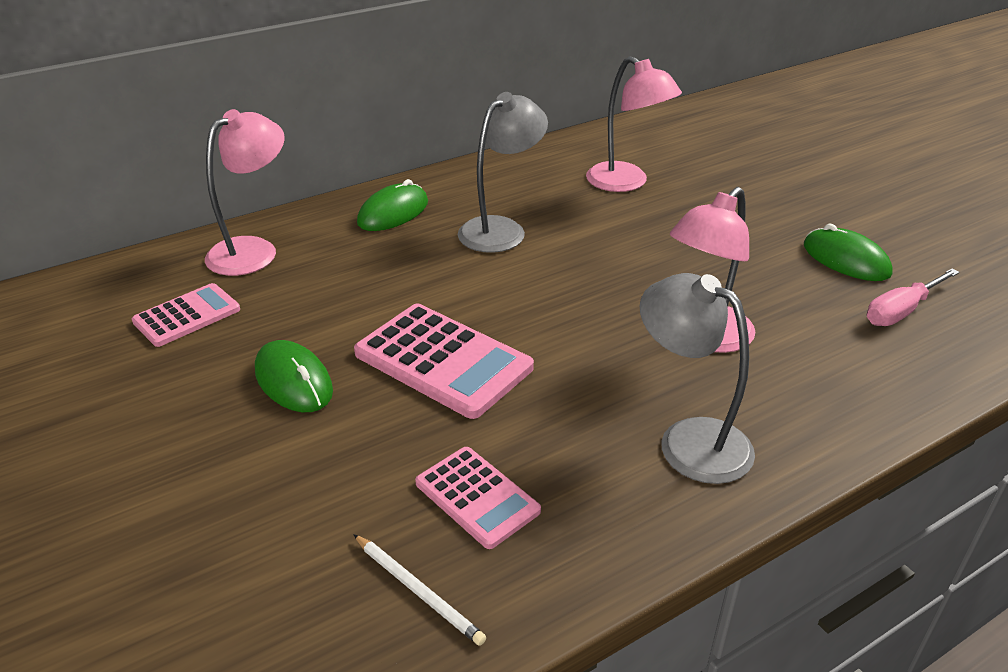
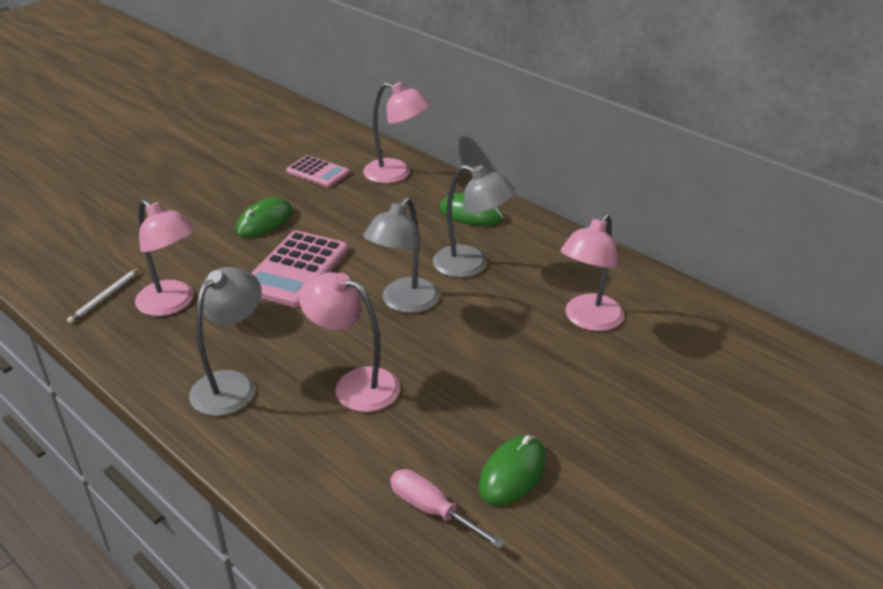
camera: 75 degrees right, 0 degrees up
(477, 497) = (172, 304): pink calculator -> pink lamp
(557, 283) = (404, 303): none -> grey lamp

